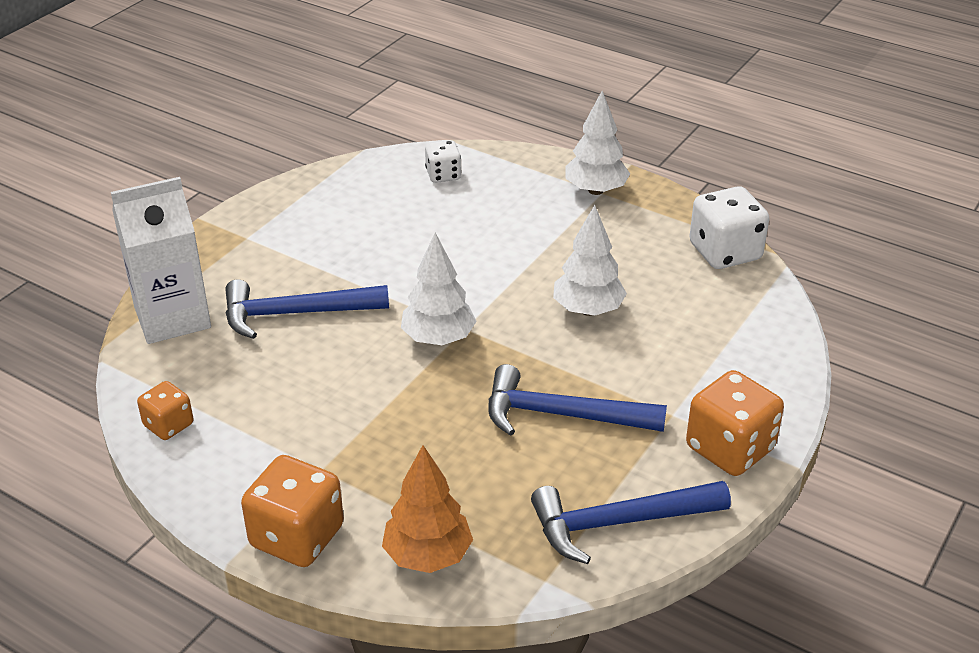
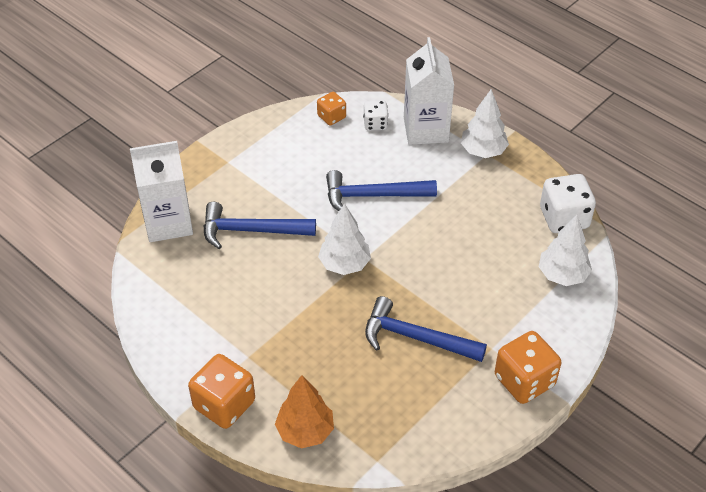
camera: 10 degrees right, 10 degrees up
(168, 425) = (154, 308): orange dice -> orange dice (331, 117)
(513, 174) = (426, 129): none -> white carton
(588, 310) = (453, 254): white tree -> white tree (562, 275)
(620, 523) = (435, 426): blue hammer -> blue hammer (373, 196)

